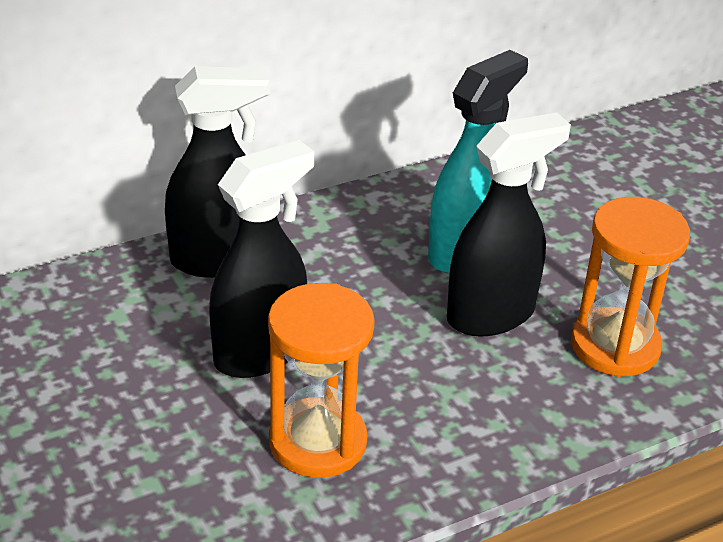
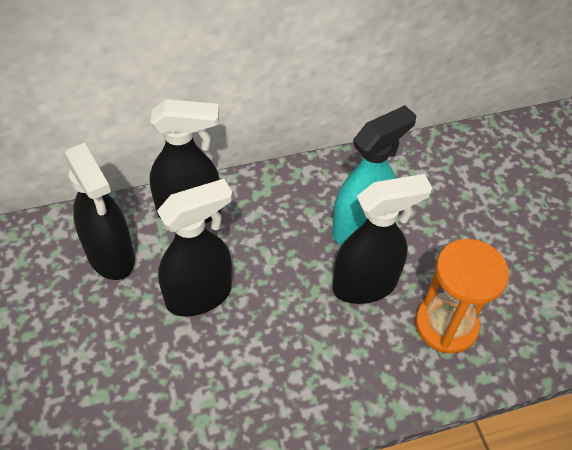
camera: 10 degrees right, 15 degrees up
(117, 322) = (111, 256): none -> black spray bottle
(317, 442) = (220, 377): orange hourglass -> none

